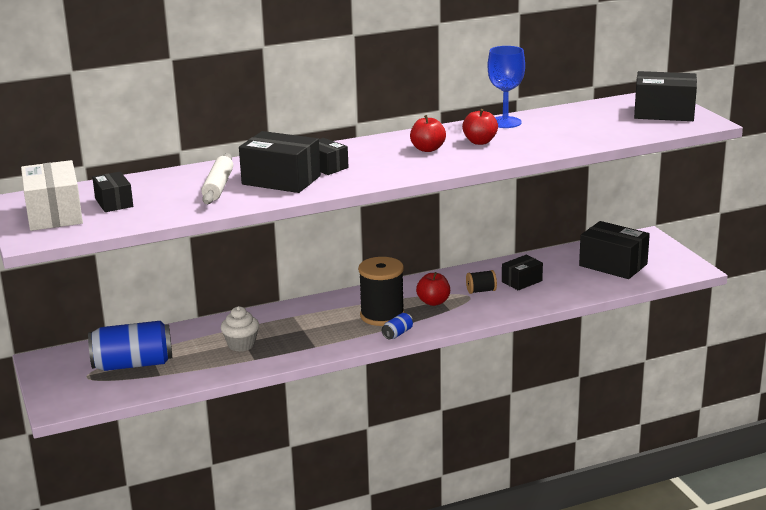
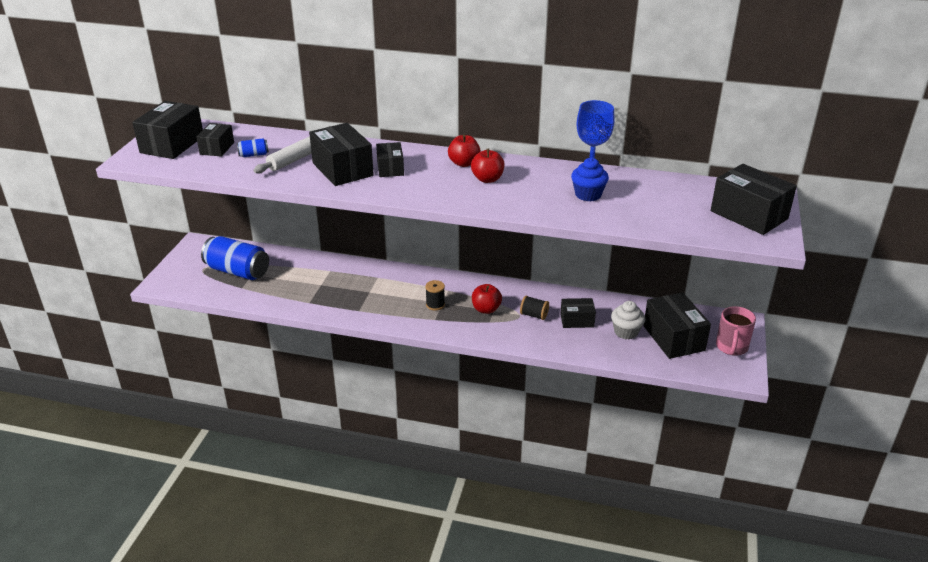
camera: 35 degrees right, 10 degrees up
(54, 214) = (172, 144): white box -> black box
(241, 345) = (316, 286): white cupcake -> white cupcake (626, 332)
(382, 315) = (435, 305): black spool -> black spool, size x0.49
(397, 333) = (425, 326): blue can -> blue can (253, 155)
(480, 142) = (538, 187): red apple -> red apple (464, 163)
(528, 135) = (588, 195): none -> blue cupcake
(662, 255) = (731, 347): none -> pink mug

